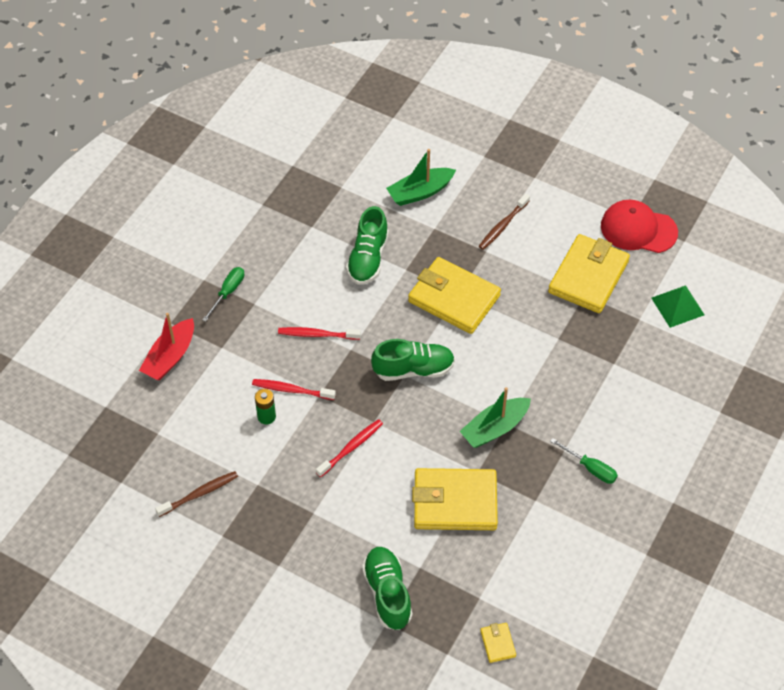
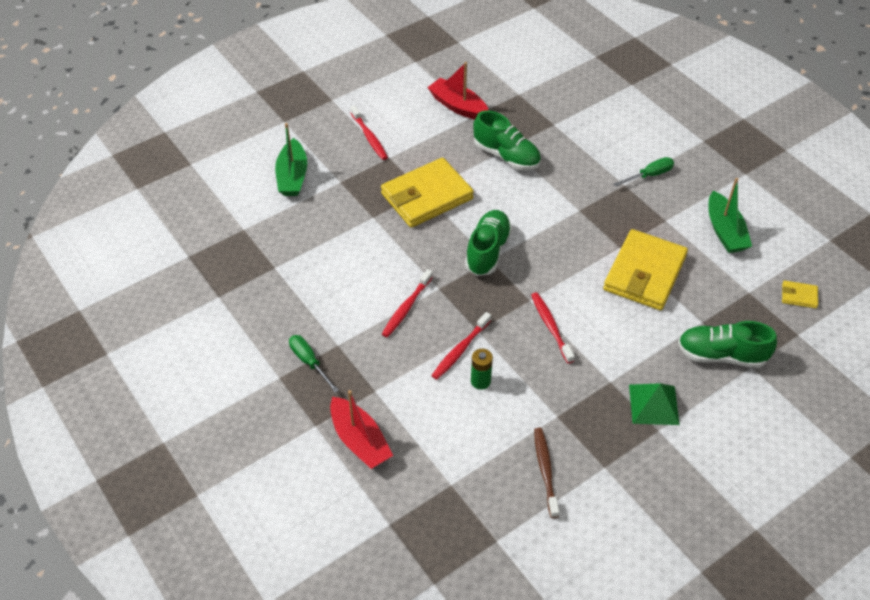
camera: 65 degrees left, 5 degrees down
(368, 258) = (342, 239): green shoe -> green shoe (506, 156)
(495, 428) = (580, 219): green boat -> green boat (724, 231)
(503, 226) = (369, 137): brown toothbrush -> red toothbrush
(588, 277) = (458, 106): yellow wallet -> red boat
(638, 229) = (429, 61): red cap -> none
(677, 306) = (519, 69): green pyramid -> green pyramid (654, 404)

